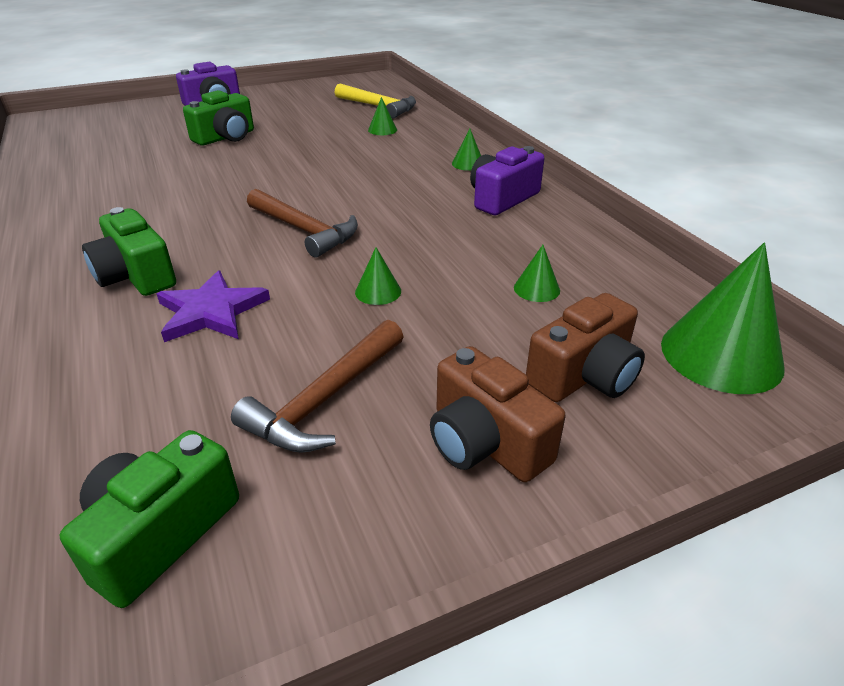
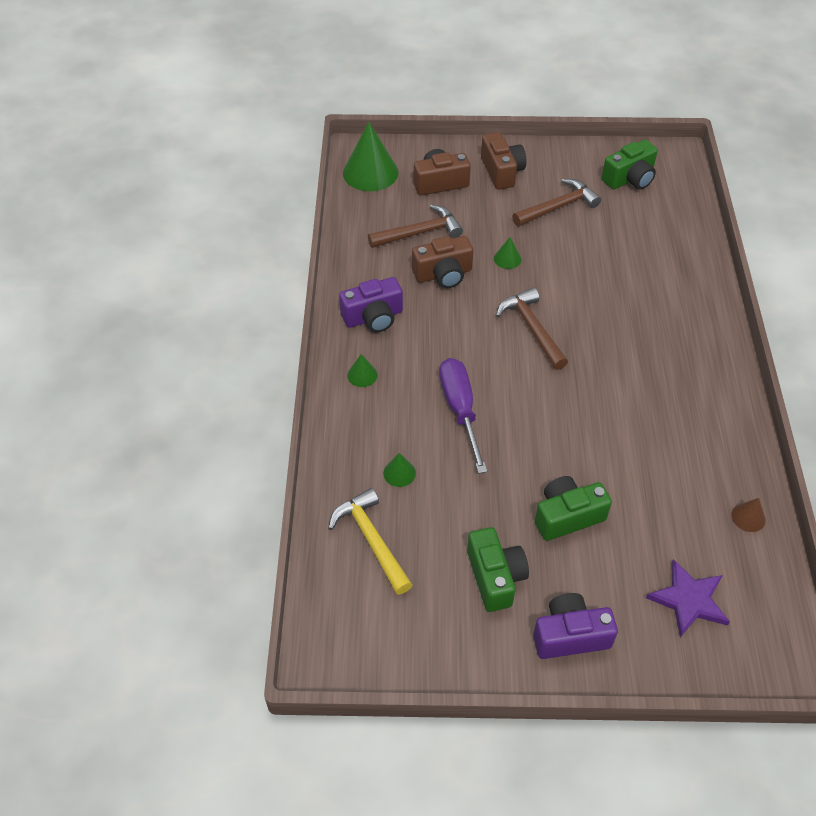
camera: 155 degrees left, 15 degrees up
(47, 164) = (748, 517): none -> brown cone
(136, 276) = (648, 318): green camera -> green camera (495, 577)
(211, 311) = (603, 274): purple star -> purple star (688, 600)
(353, 164) = (460, 410): none -> purple screwdriver
(457, 252) = (443, 274): none -> brown camera
(536, 289) = (419, 233): green cone -> brown hammer

